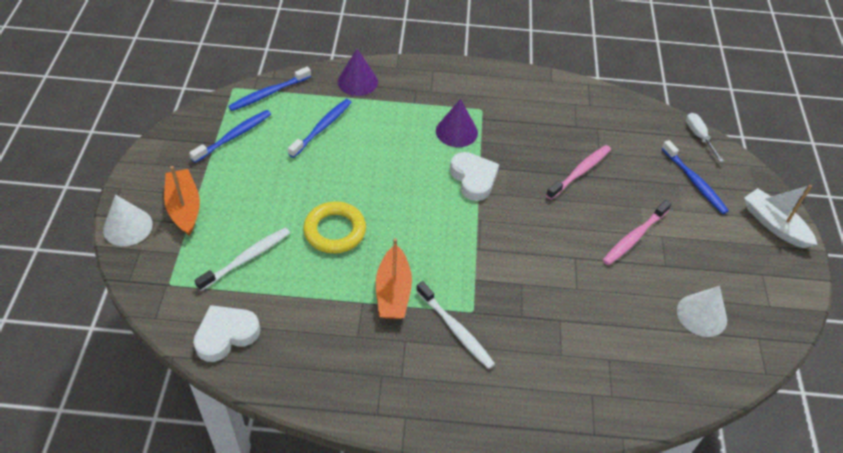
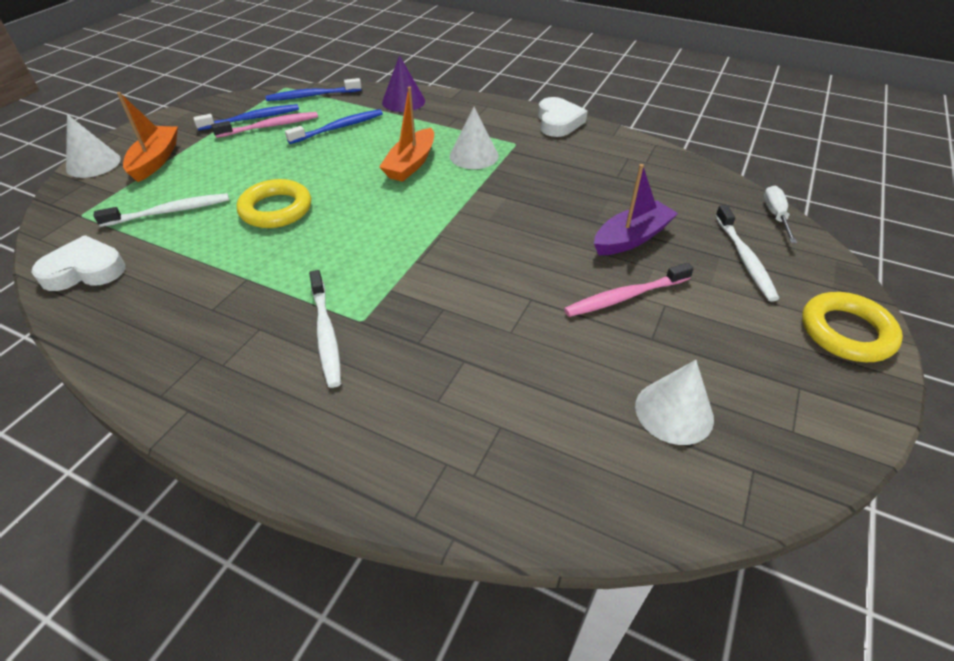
camera: 25 degrees right, 5 degrees down
(393, 292) = (287, 277): orange boat -> orange boat (411, 164)
(456, 131) = (474, 156): purple cone -> white cone
(473, 178) = (461, 197): white heart -> white heart (558, 122)
(579, 172) = (593, 218): pink toothbrush -> pink toothbrush (270, 126)
(614, 184) = (631, 238): none -> purple boat
(694, 181) = (744, 258): blue toothbrush -> white toothbrush
(774, 225) = (846, 332): white boat -> yellow ring

